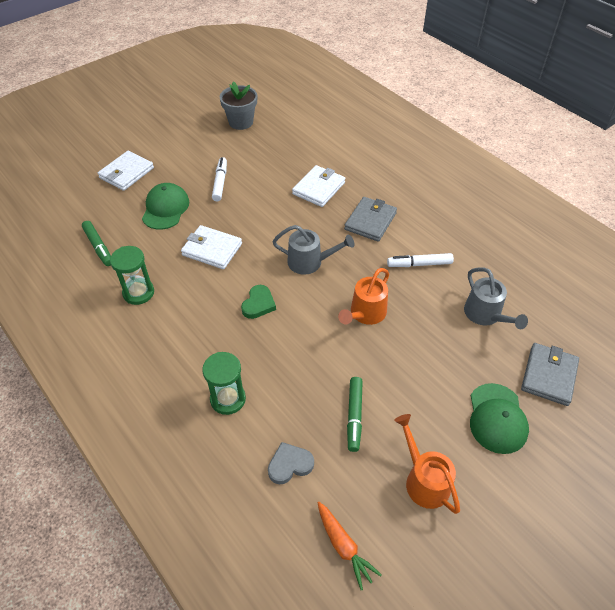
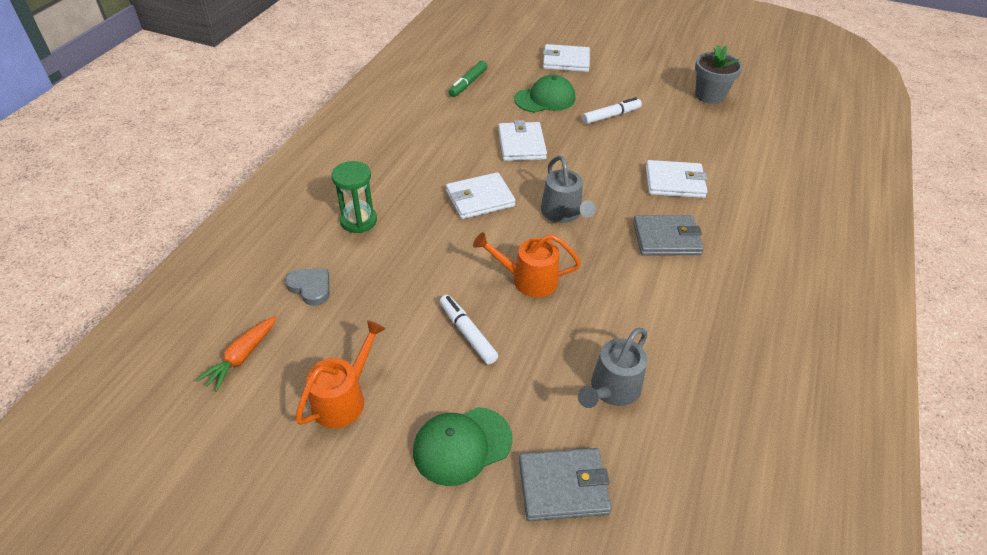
camera: 60 degrees right, 5 degrees down
(138, 293) = (436, 124): green hourglass -> none
(258, 304) = (480, 199): green heart -> white wallet
(354, 416) = (391, 315): green marker -> none
(419, 264) = (639, 302): white marker -> white marker (467, 333)

